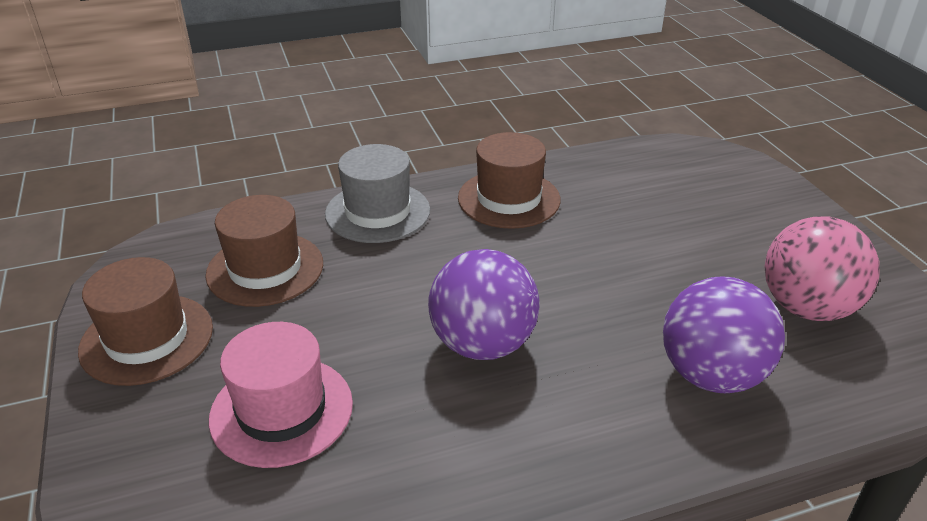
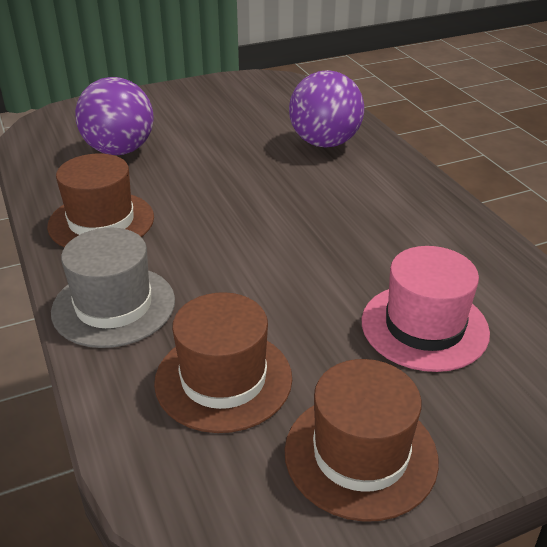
camera: 95 degrees left, 0 degrees up
(482, 344) = (316, 228): purple ball -> purple ball (119, 150)
(806, 308) = (253, 108): pink ball -> none

